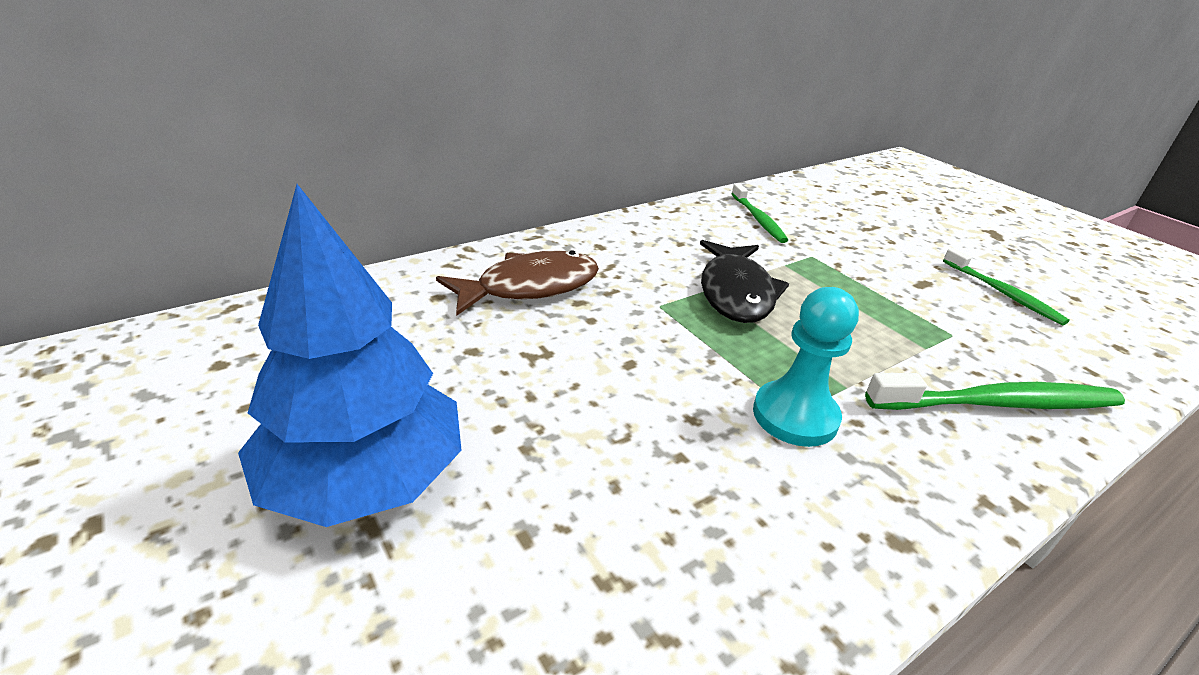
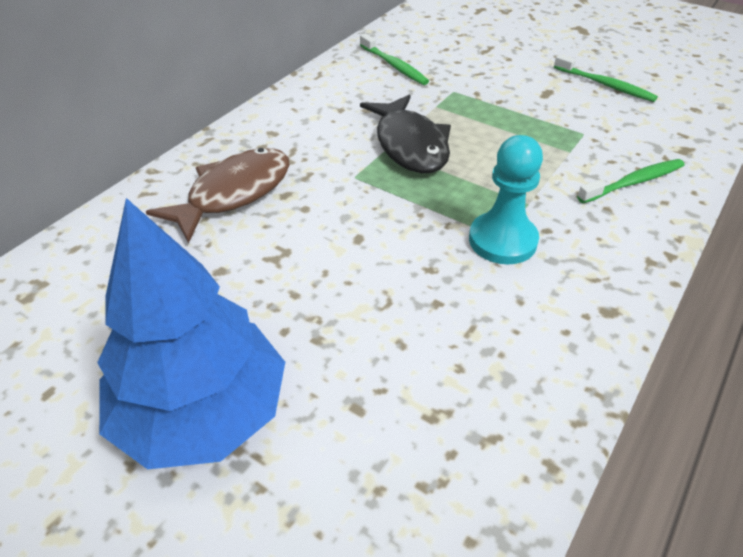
camera: 20 degrees left, 10 degrees up
(998, 403) = (633, 182): green toothbrush -> green toothbrush, size x0.65

